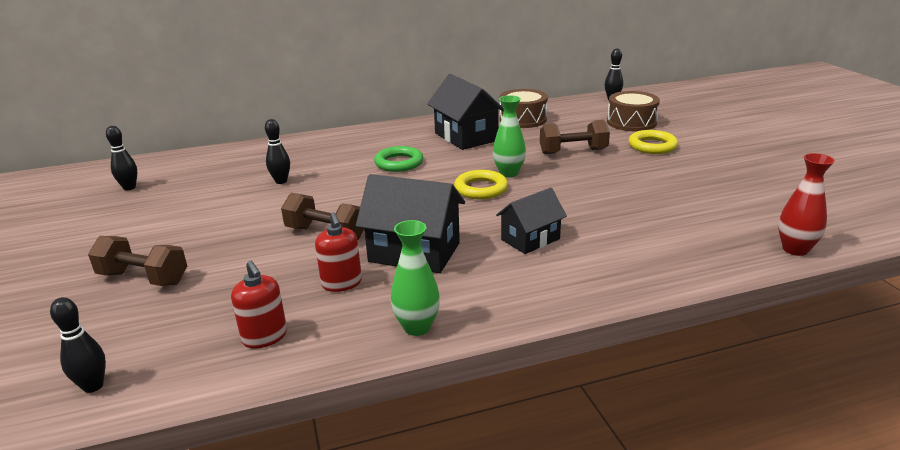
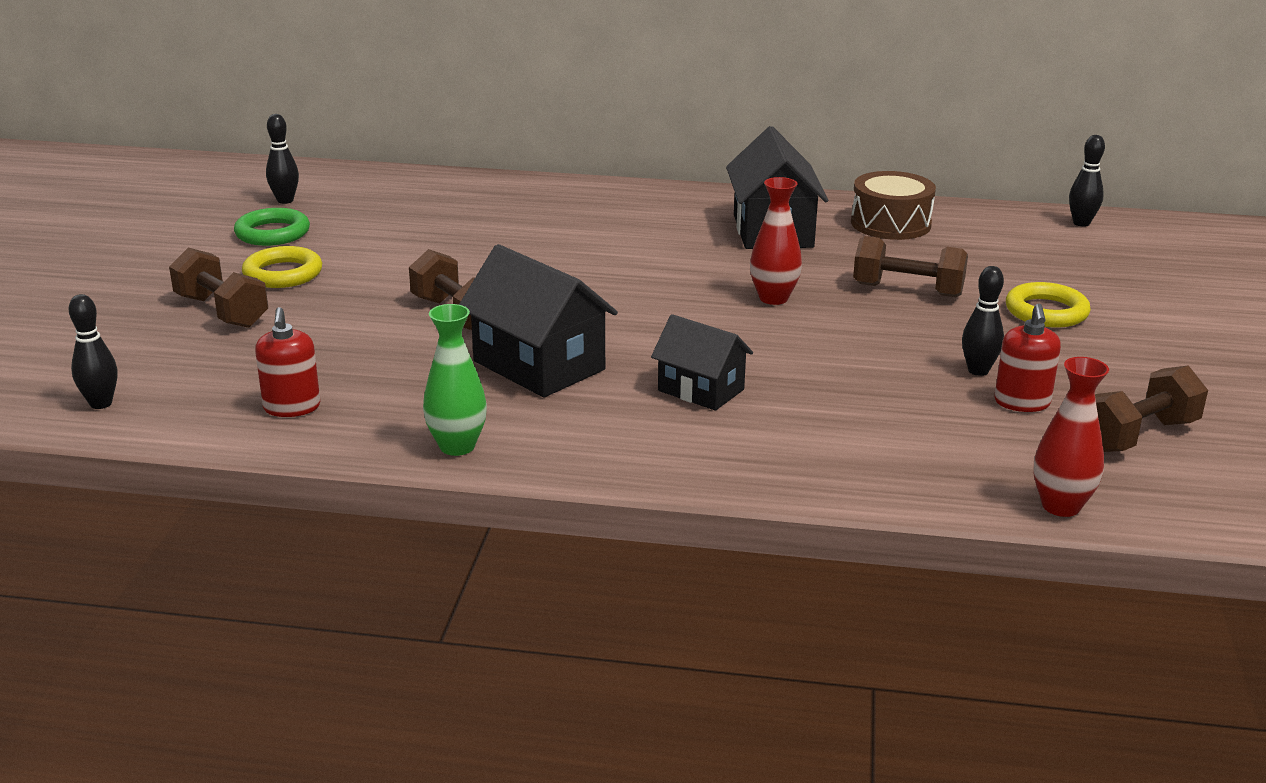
camera: 25 degrees right, 0 degrees up
(281, 181) = (464, 235): black bowling pin -> black bowling pin (978, 371)
(342, 283) = (421, 376): red soap dispenser -> red soap dispenser (1022, 402)
(399, 163) = (638, 247): green ring -> green ring (272, 233)
(481, 189) = (710, 309): yellow ring -> yellow ring (283, 274)
(509, 173) = (773, 298): green vase -> red vase
(530, 239) = (701, 390): black house -> black house turned 45 degrees clockwise
(631, 122) = (1062, 267): brown drum -> none
(776, 198) = (1138, 436): none -> brown dumbbell

